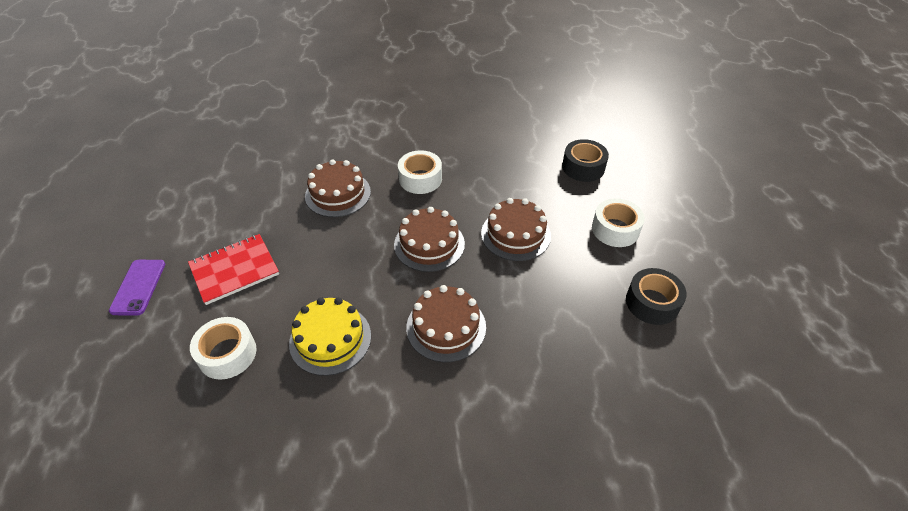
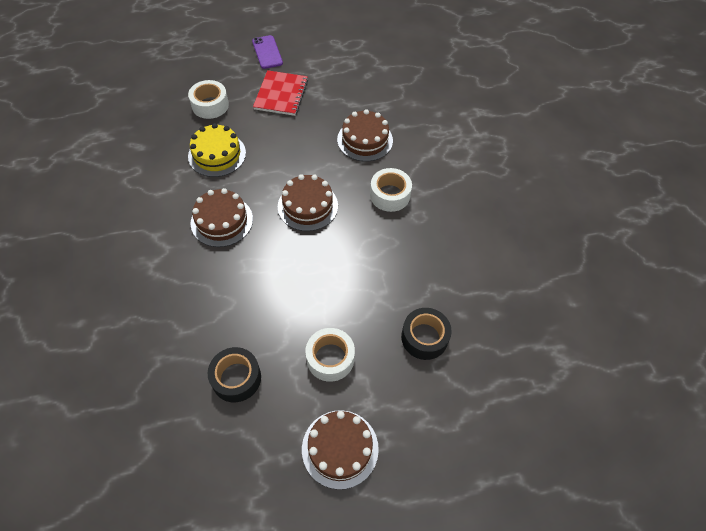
camera: 85 degrees right, 10 degrees up
(138, 287) = (267, 52): purple phone -> purple phone turned 75 degrees clockwise
(234, 270) = (281, 94): red notebook -> red notebook turned 45 degrees clockwise
(515, 234) = (321, 270): brown cake -> brown cake (340, 448)

